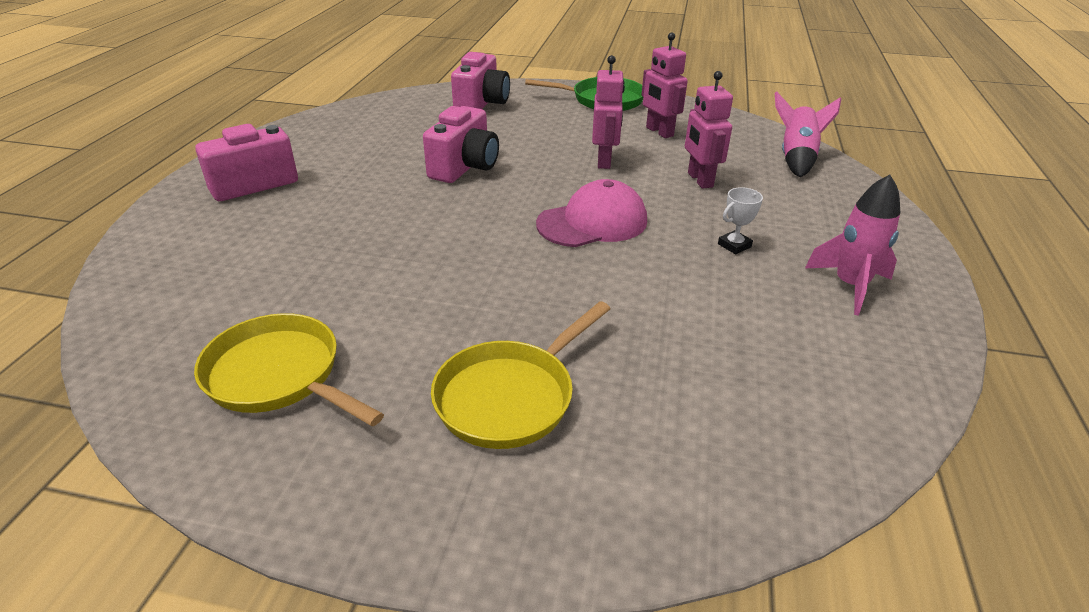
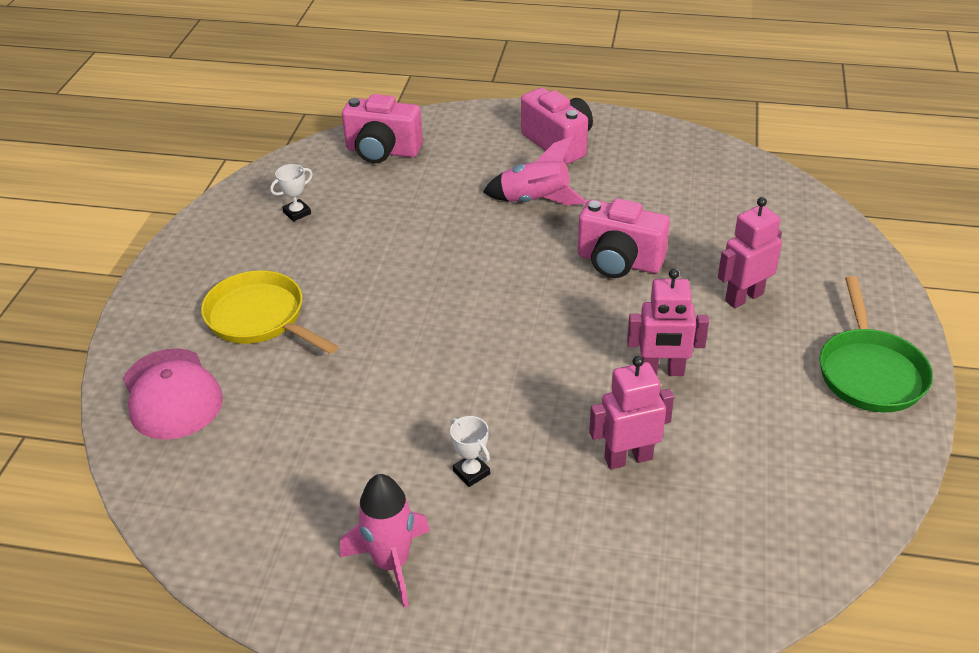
camera: 90 degrees right, 5 degrees up
(279, 375) = (297, 213): yellow pan -> white trophy
(481, 104) = (803, 258): pink camera -> pink camera (382, 151)
(592, 222) = (511, 360): pink cap -> pink cap (172, 394)
(659, 132) = (772, 428): pink robot -> pink robot (743, 297)
(796, 158) = (723, 579): pink rocket -> pink rocket (535, 201)

